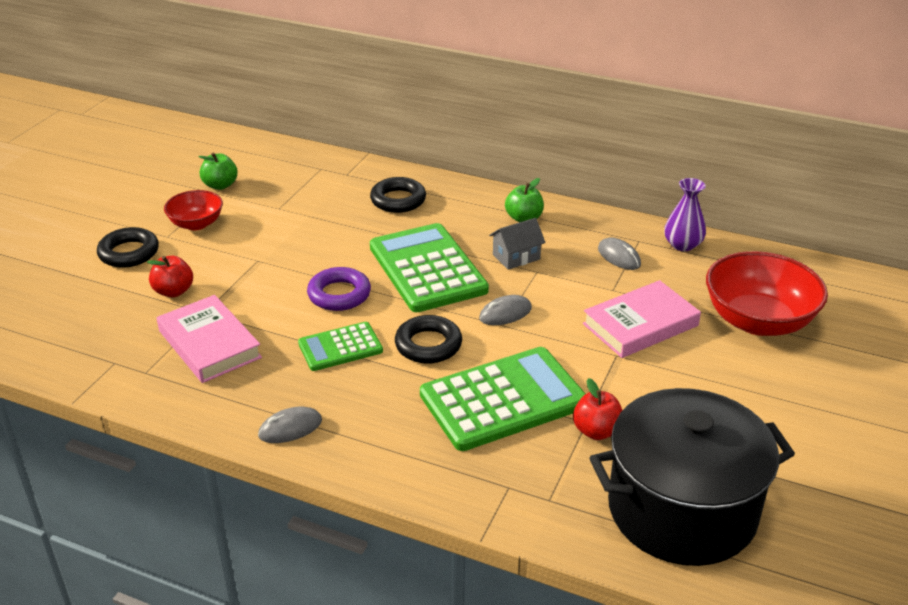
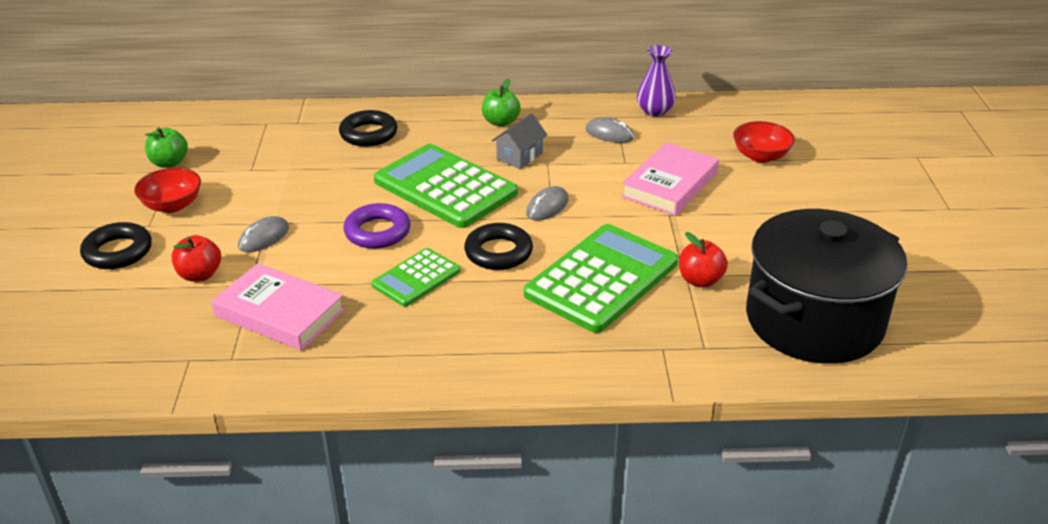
camera: 25 degrees left, 0 degrees up
(290, 428) = (424, 363): grey mouse -> grey mouse (264, 237)
(758, 321) = (760, 156): red bowl -> red bowl, size x0.56

